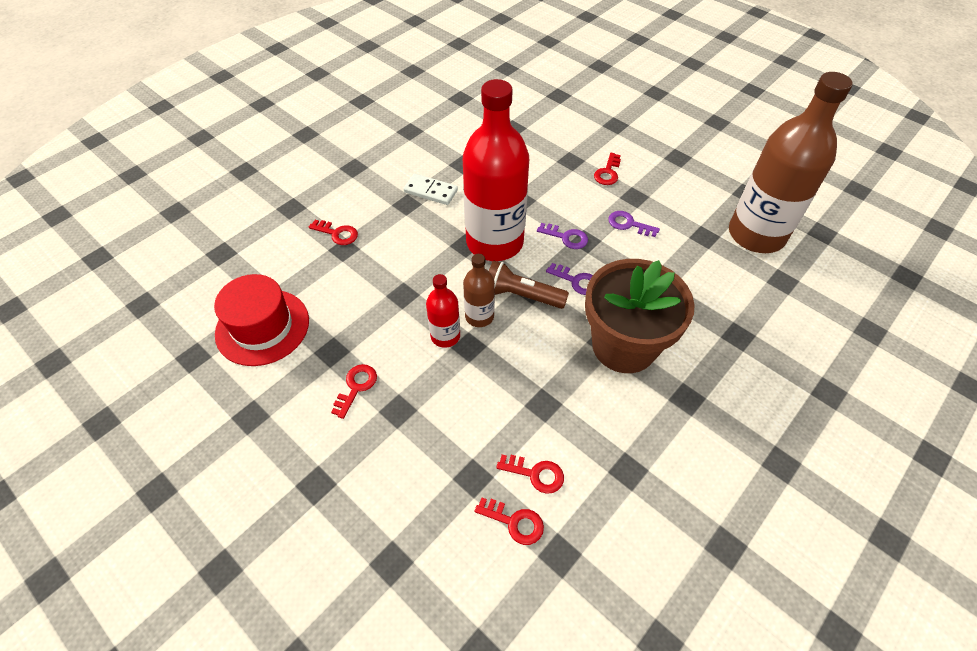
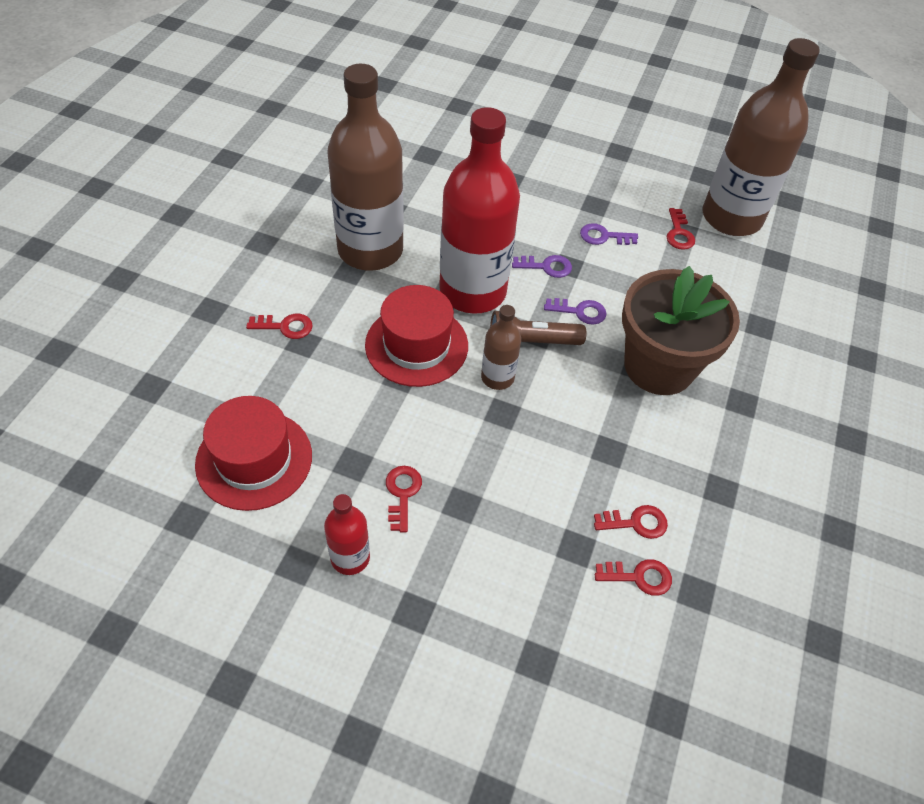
camera: 25 degrees left, 0 degrees up
(428, 273) = (416, 345): none -> red hat
(430, 191) = (370, 250): white domino -> brown bottle
(445, 336) = (471, 409): red bottle -> red bottle (350, 557)
(608, 172) = (555, 184): red key -> red key (679, 233)

